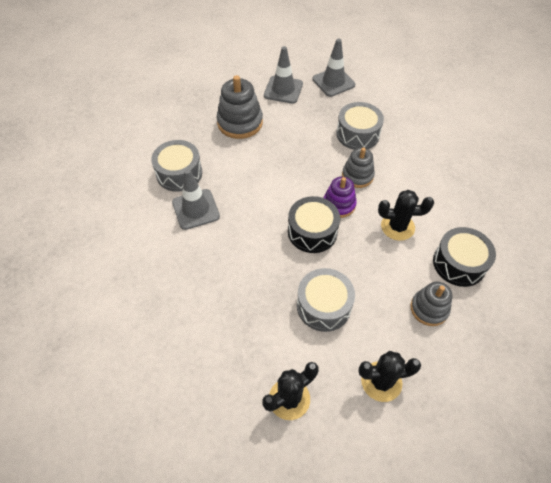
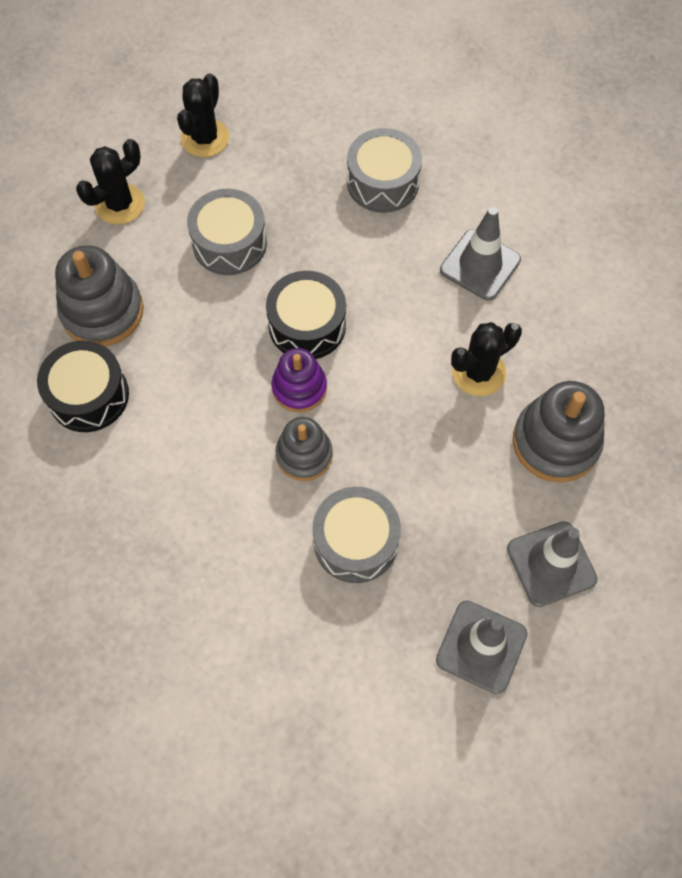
camera: 145 degrees right, 10 degrees up
(179, 173) = (553, 300): grey drum -> grey drum (383, 182)
(397, 227) = (198, 402): black cactus -> black cactus (478, 372)
(429, 309) = (102, 311): grey stacking toy -> grey stacking toy, size x1.55

